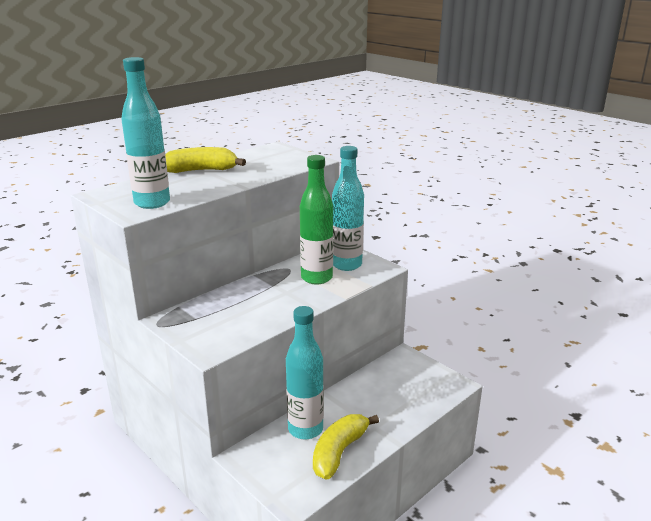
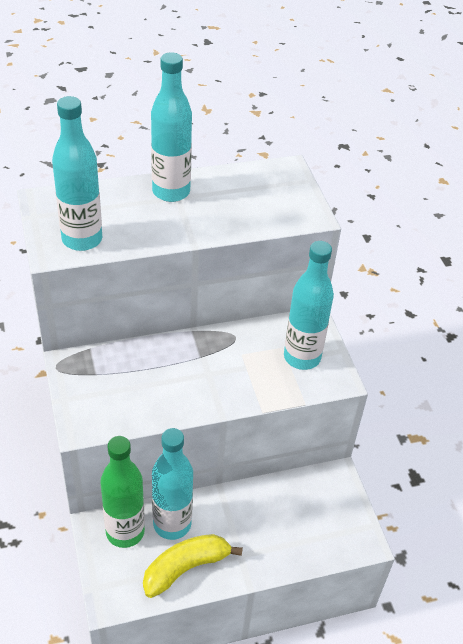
camera: 25 degrees right, 20 degrees up
(201, 170) = (171, 192): yellow banana -> turquoise bottle
(316, 278) = (254, 365): green bottle -> green bottle (125, 532)

